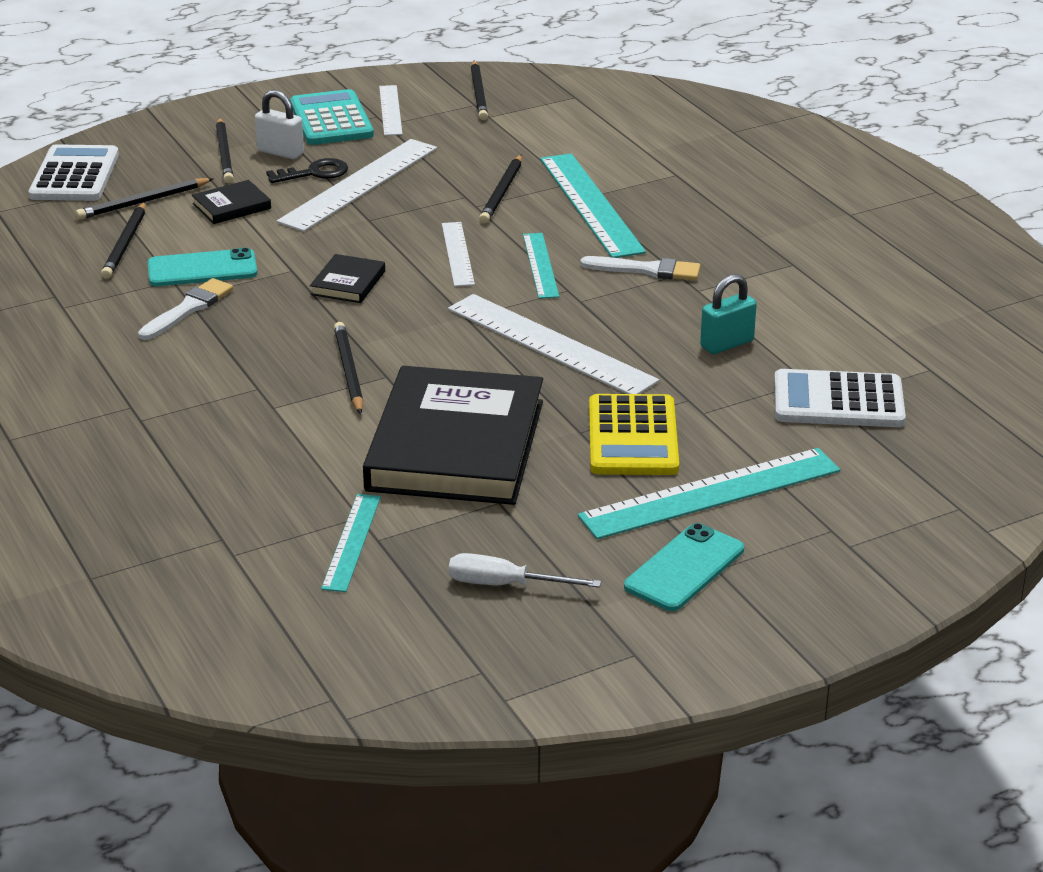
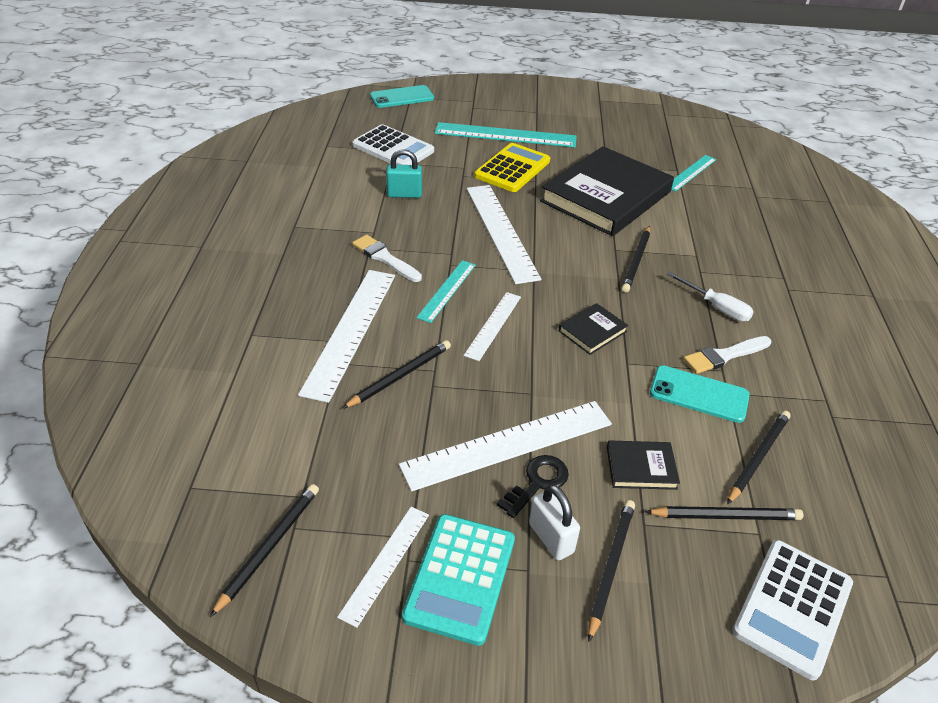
camera: 150 degrees left, 10 degrees up
(314, 173) = (537, 483): black key -> black key turned 120 degrees clockwise
(505, 585) = (631, 135): white screwdriver -> white screwdriver (716, 307)
(590, 204) = (350, 331): turquoise ruler -> white ruler
(684, 568) = (550, 116): turquoise phone -> turquoise phone (402, 97)

